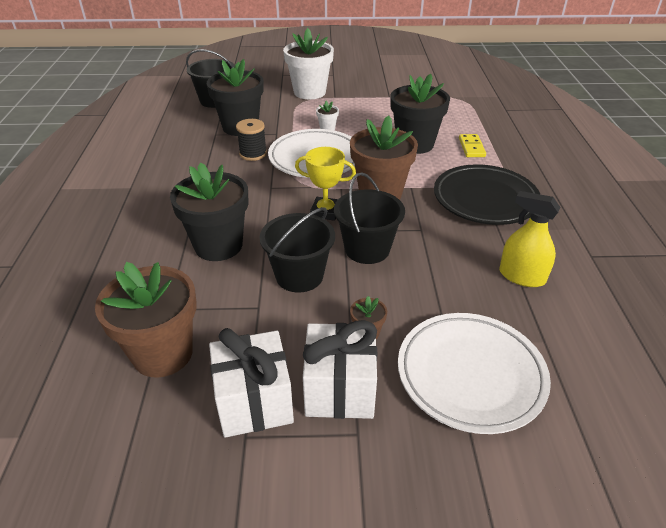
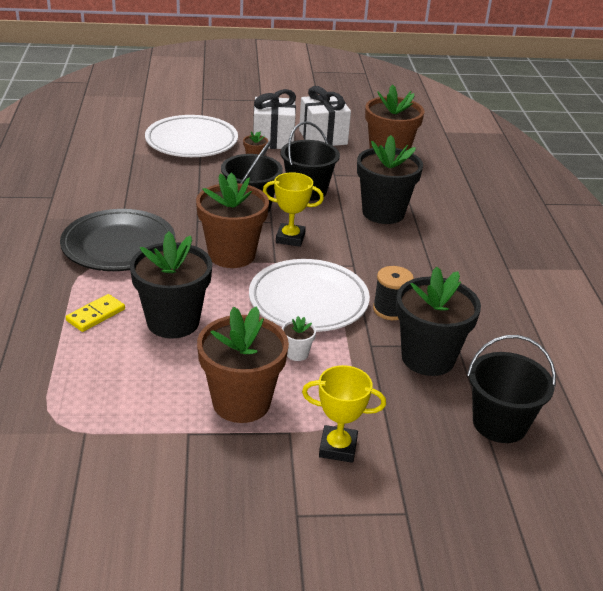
camera: 175 degrees right, 5 degrees down
(309, 92) = (338, 448): white flower pot -> yellow trophy
(362, 107) = (241, 402): none -> brown flower pot
(471, 147) = (95, 315): yellow domino -> yellow domino turned 45 degrees clockwise
(521, 276) = (124, 185): yellow spray bottle -> none

